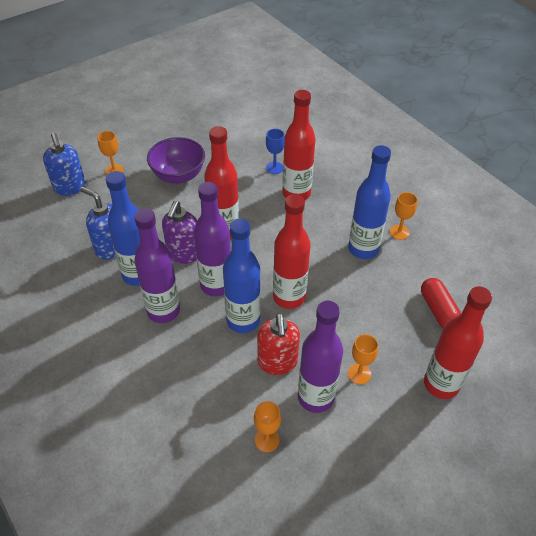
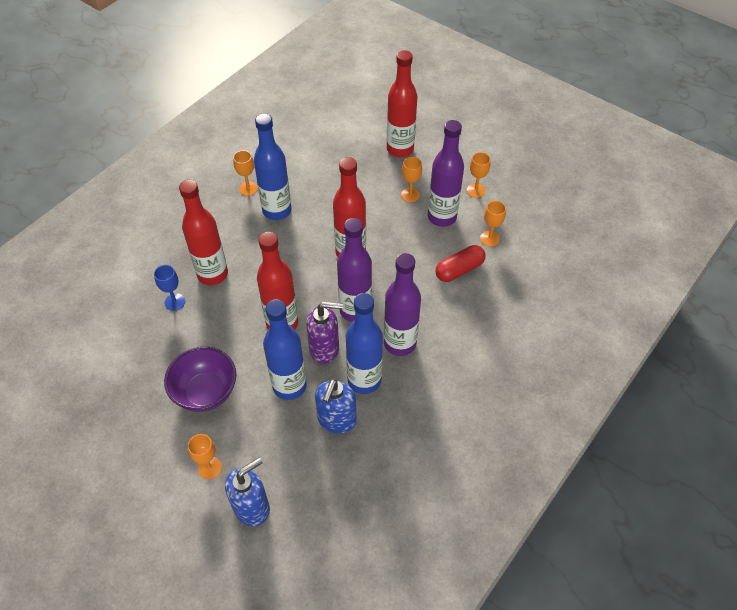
camera: 105 degrees left, 5 degrees up
(243, 320) = (388, 279): blue bottle -> blue bottle (289, 386)
(277, 362) = (421, 246): red soap dispenser -> none
(351, 451) = (475, 190): none -> orange goblet
(438, 310) = (331, 156): red capsule -> red capsule (459, 270)

